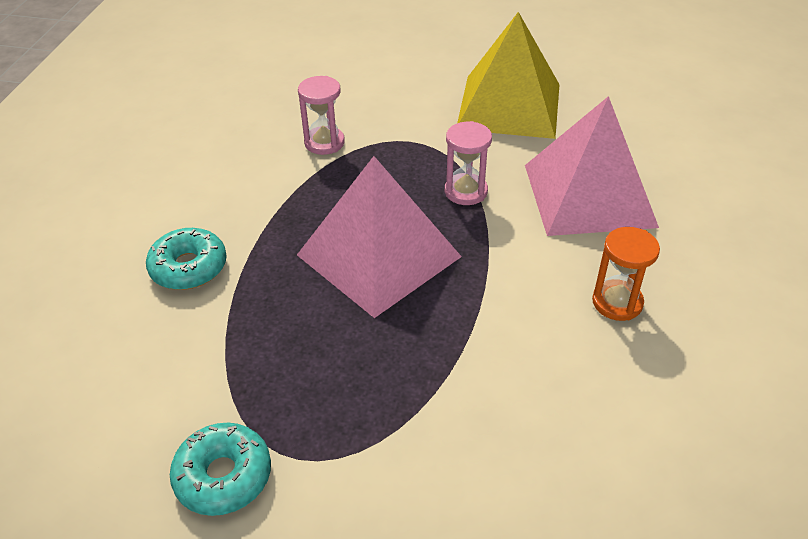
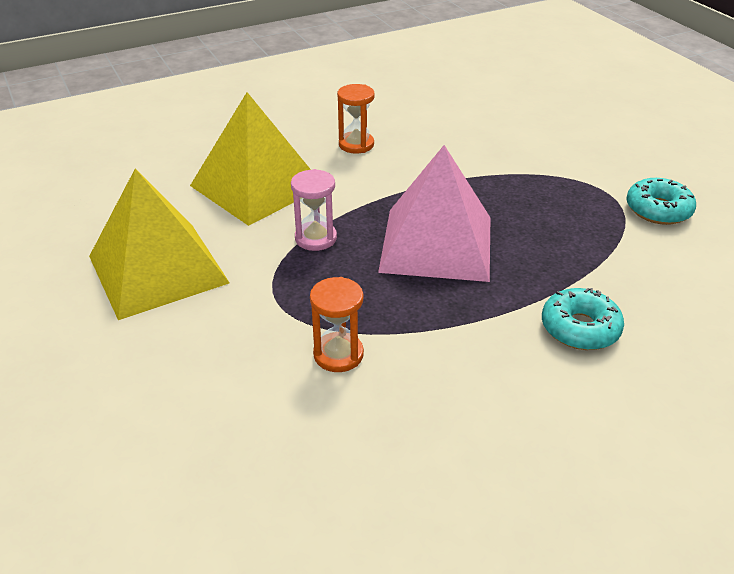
camera: 130 degrees left, 5 degrees down
(324, 143) = (338, 354): pink hourglass -> orange hourglass
(588, 195) = (257, 186): pink pyramid -> yellow pyramid

